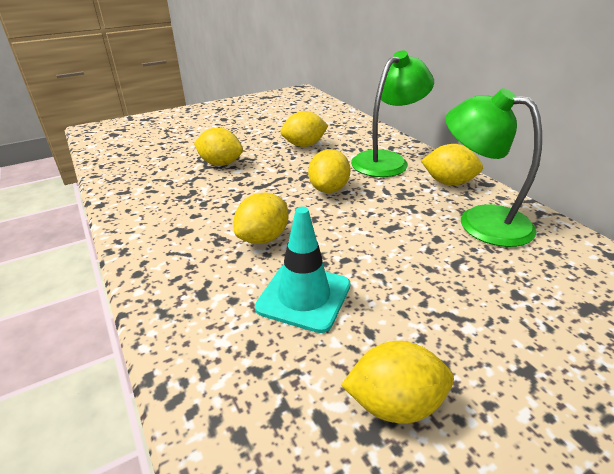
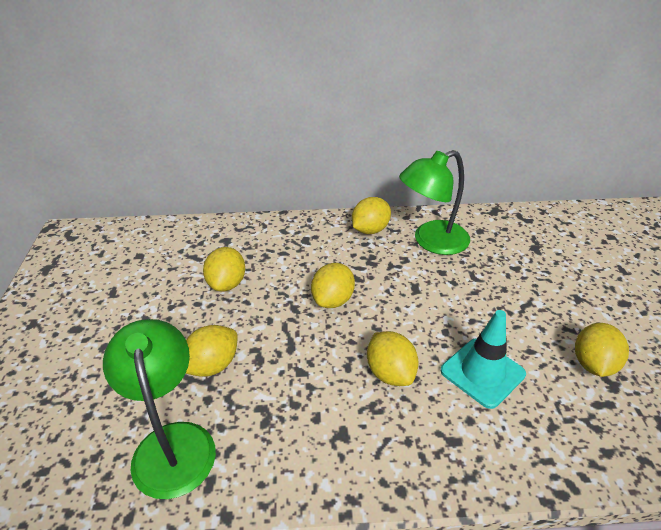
camera: 65 degrees left, 5 degrees up
(329, 189) = (333, 300): yellow lemon -> yellow lemon turned 75 degrees clockwise
(387, 160) = (307, 244): green lamp -> green lamp (172, 442)

